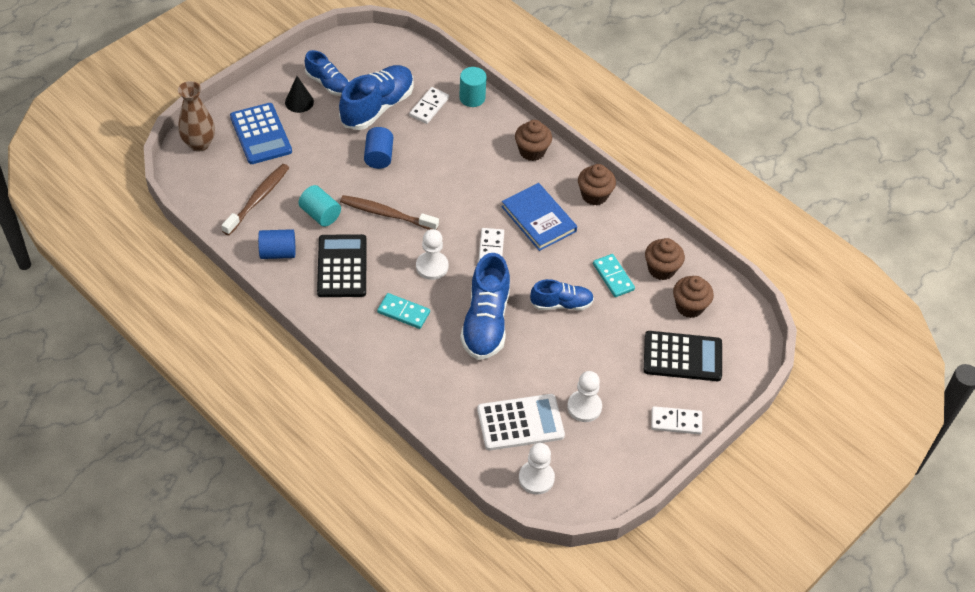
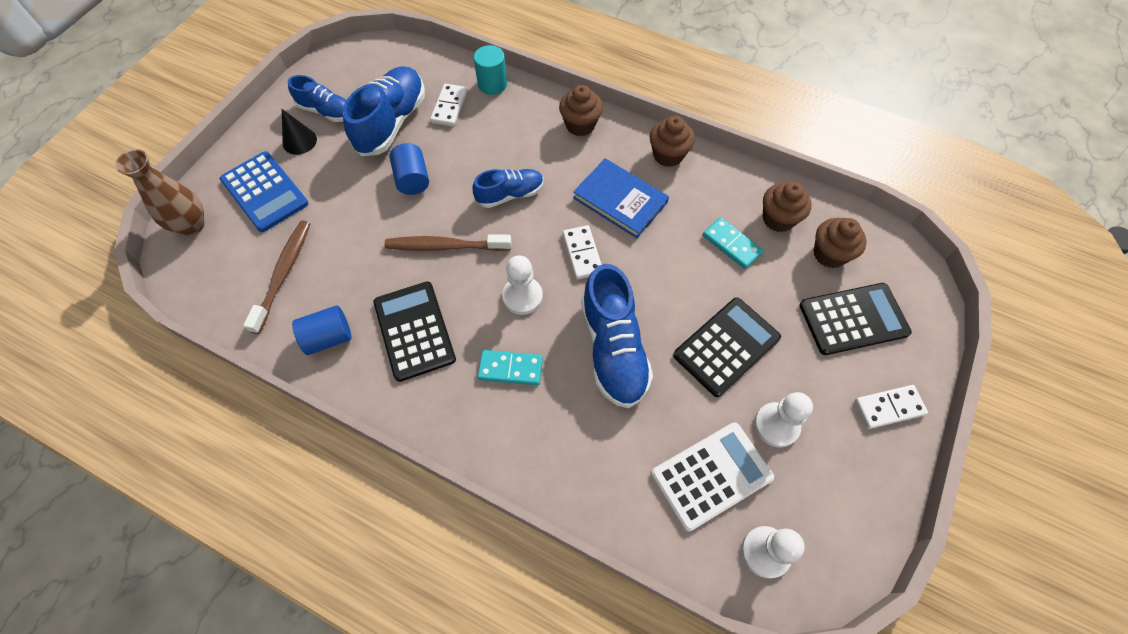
camera: 15 degrees left, 10 degrees up
(320, 214) = (366, 271): turquoise cylinder -> none
(561, 304) = (689, 296): blue shoe -> blue shoe (510, 194)
(573, 346) = (726, 346): none -> black calculator

